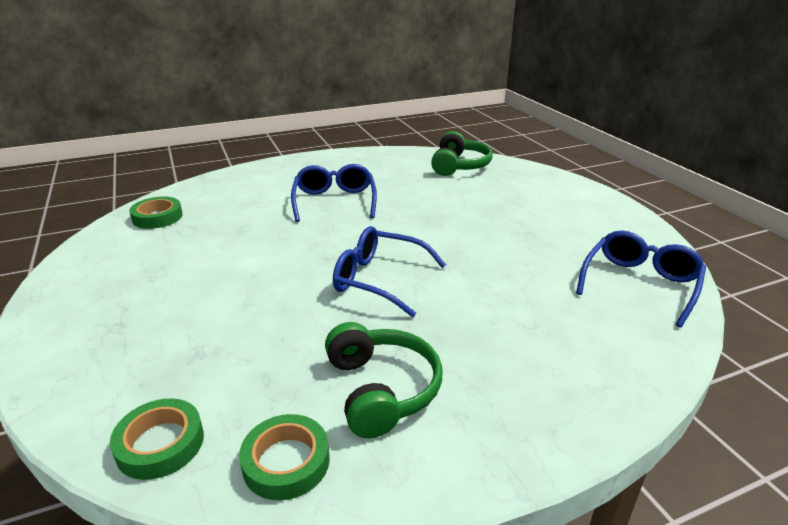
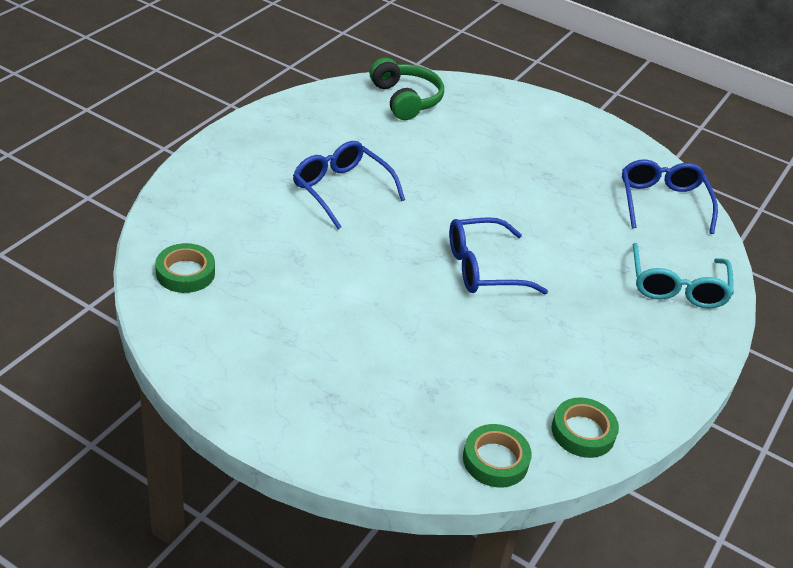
camera: 40 degrees left, 10 degrees up
(381, 389) = (584, 360): green headphones -> none
(578, 362) = (677, 287): none -> turquoise glasses

